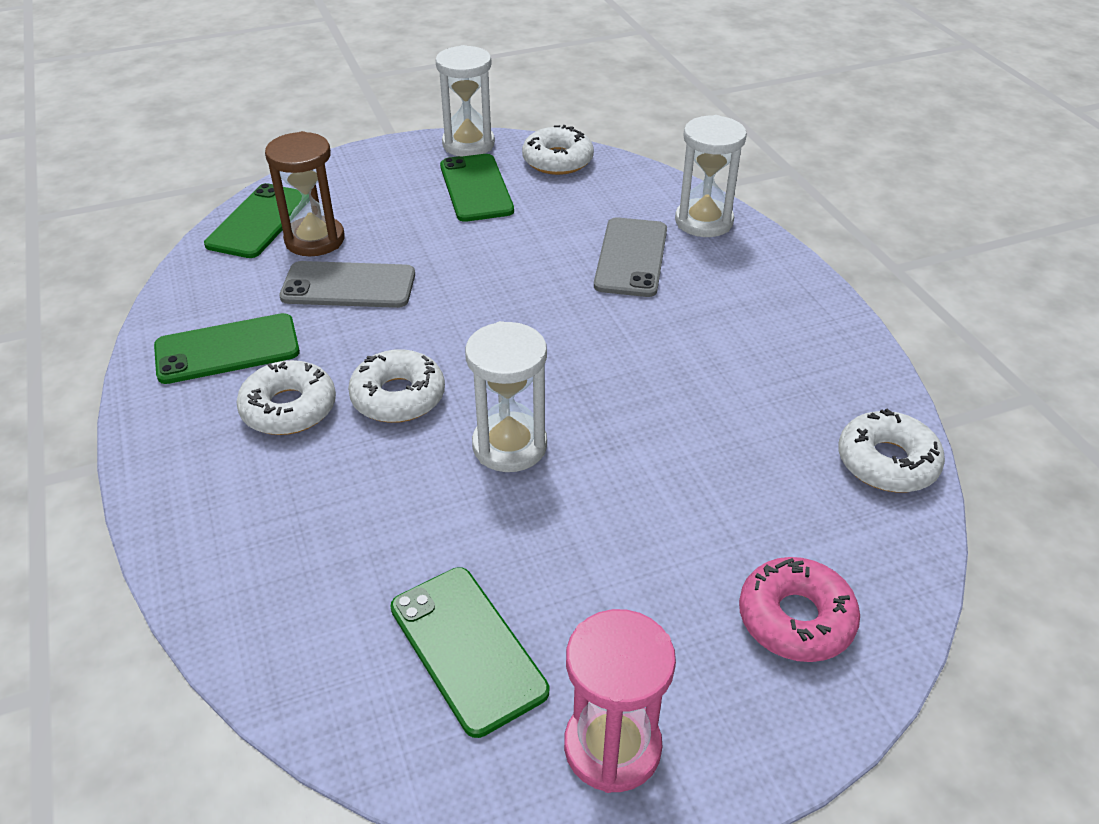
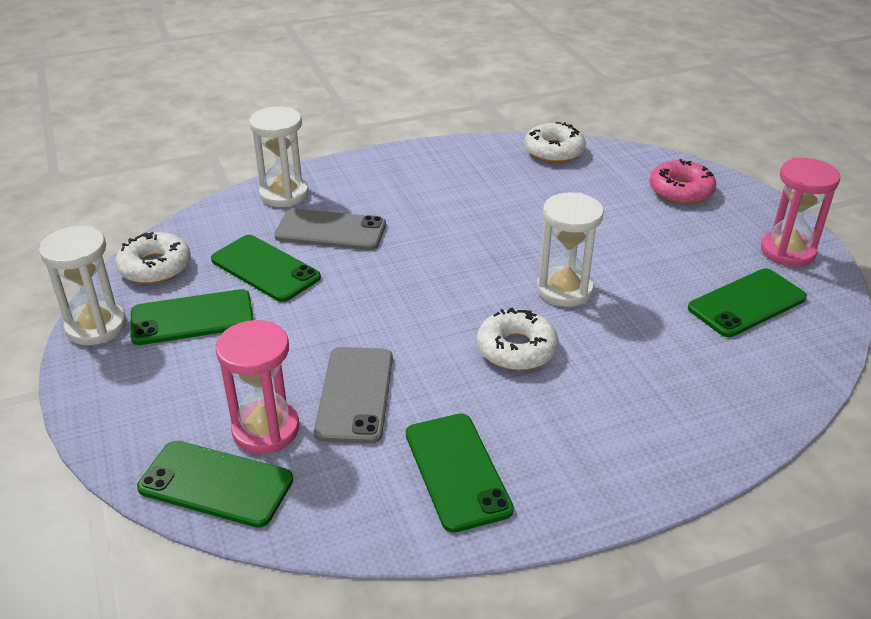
camera: 90 degrees left, 5 degrees down
(289, 408) = (538, 414): white donut -> none
(315, 240) = (266, 429): brown hourglass -> pink hourglass
(555, 220) = (265, 269): none -> green phone

